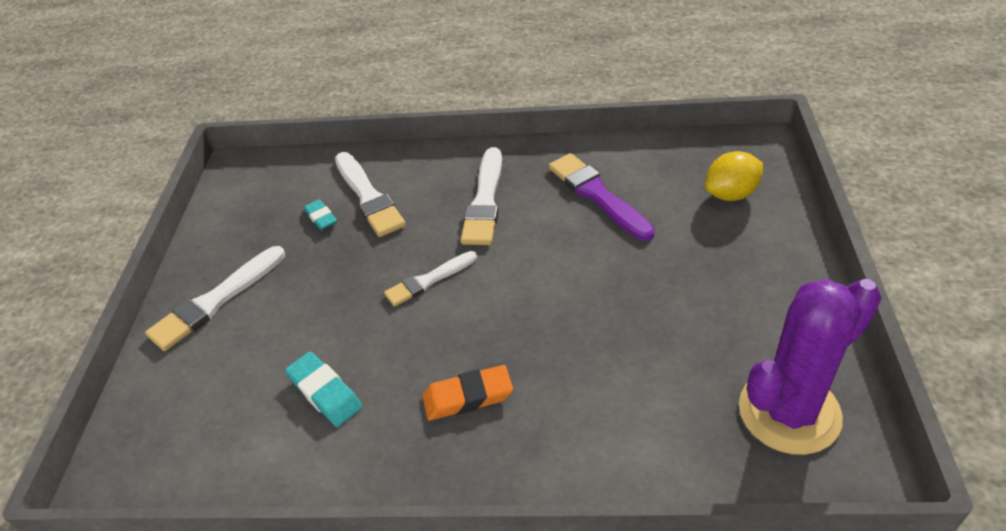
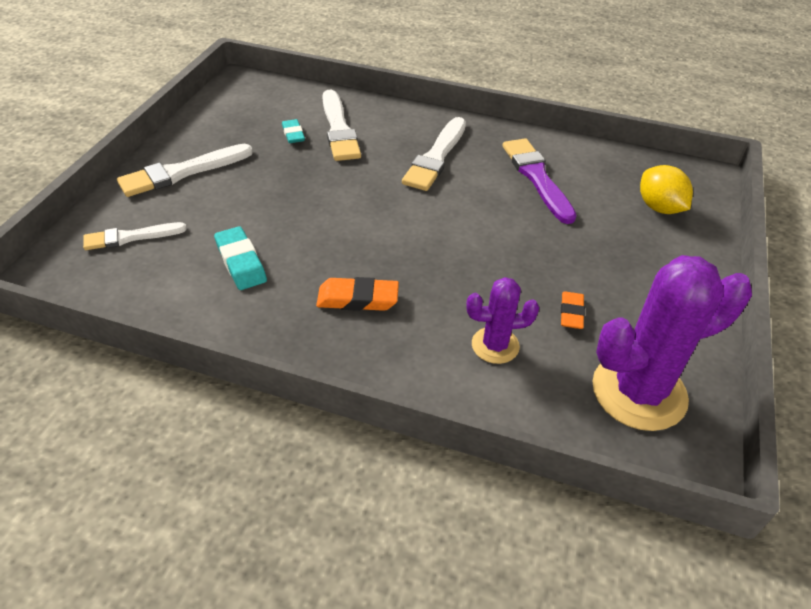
camera: 10 degrees right, 0 degrees up
(428, 280) = (362, 203): white brush -> white brush (130, 237)
(629, 405) = (495, 345): none -> purple cactus
(690, 343) = (571, 313): none -> orange eraser
(731, 194) = (659, 207): yellow lemon -> yellow lemon turned 75 degrees clockwise

